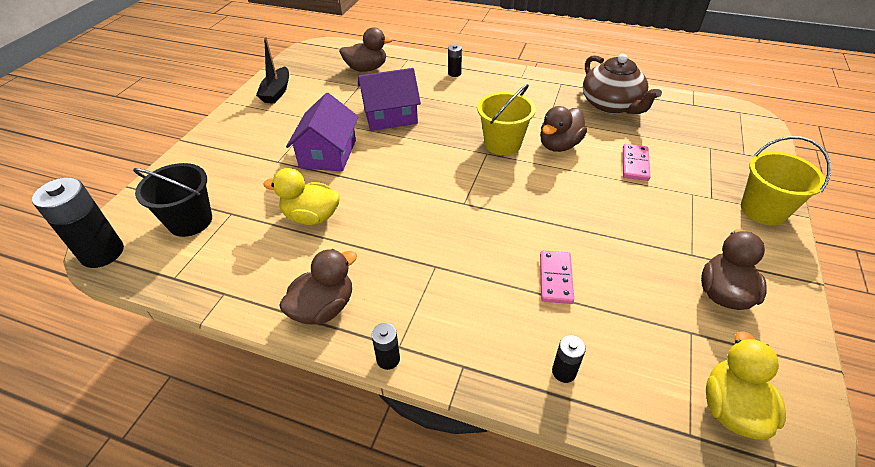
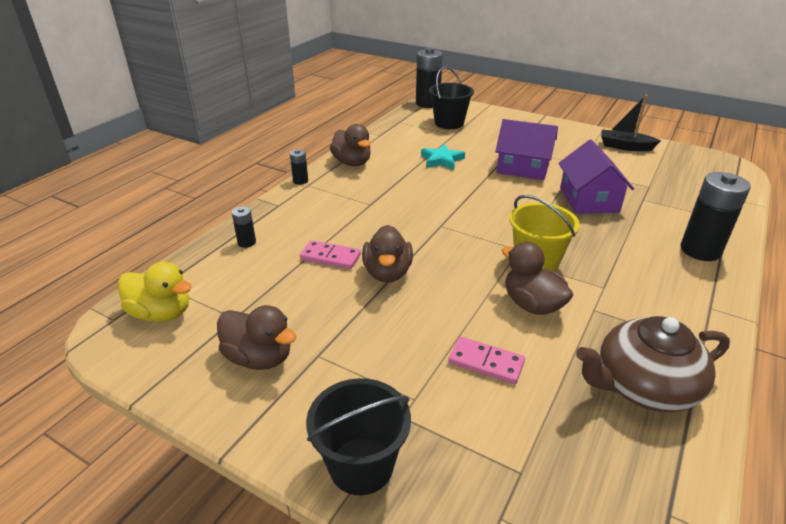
camera: 100 degrees right, 10 degrees down
(311, 217) = (442, 160): yellow duck -> turquoise star
(366, 69) = (690, 192): brown duck -> brown duck (387, 273)
(454, 73) = (700, 250): black battery -> black battery, size x2.07
(763, 210) = (361, 465): yellow bucket -> black bucket

